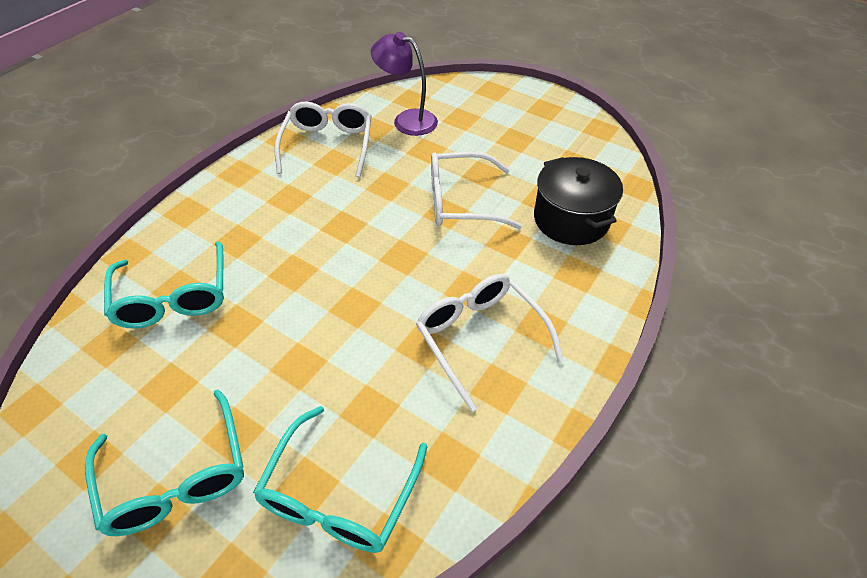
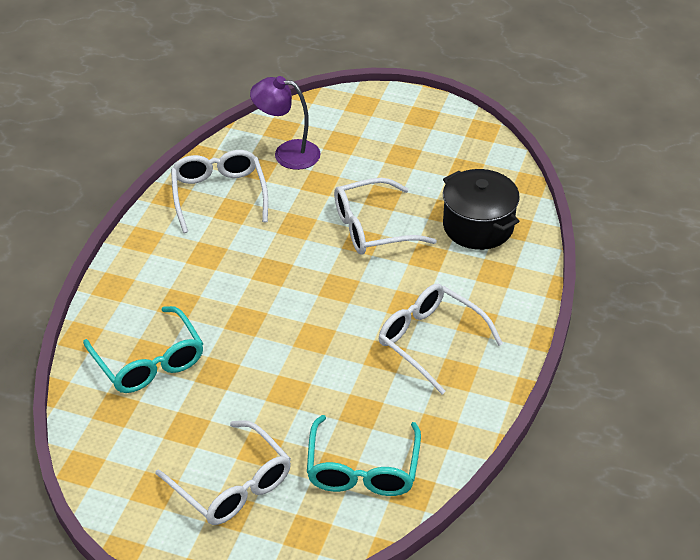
camera: 15 degrees left, 5 degrees down
(176, 477) = (232, 485): turquoise glasses -> white glasses

